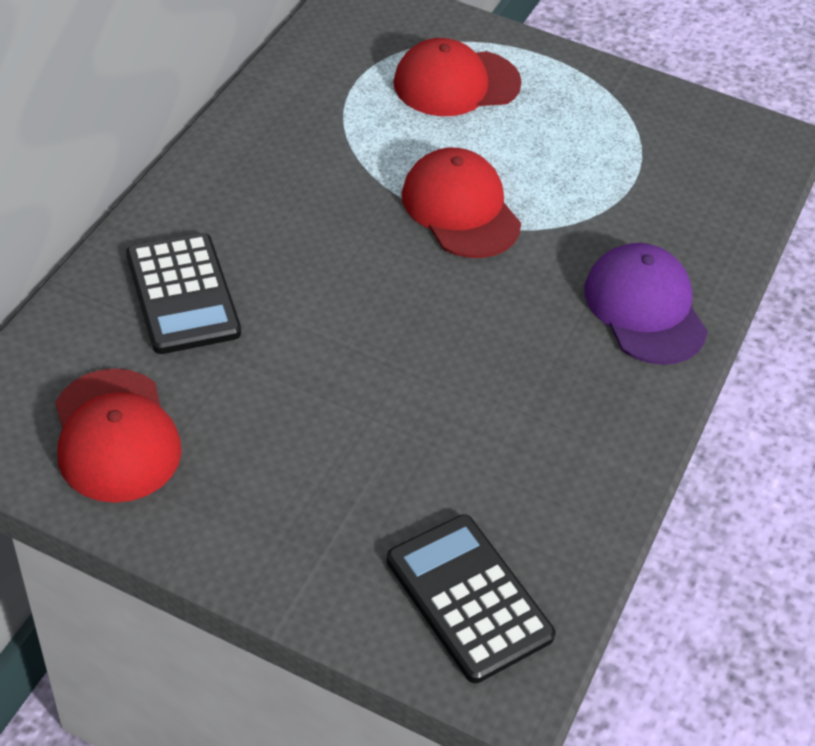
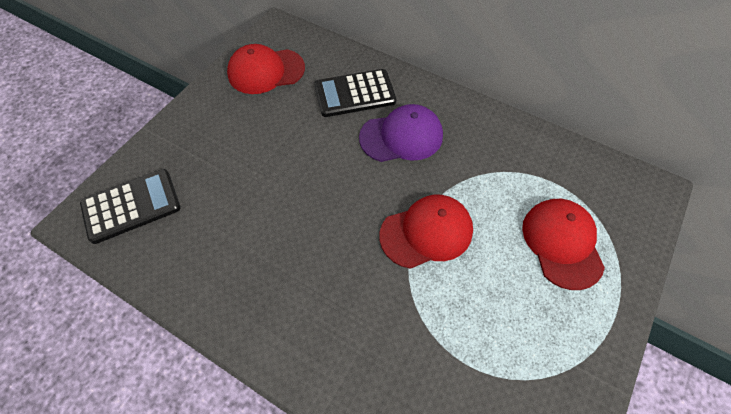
camera: 100 degrees right, 10 degrees up
(644, 308) = (327, 344): purple cap -> purple cap (401, 136)

